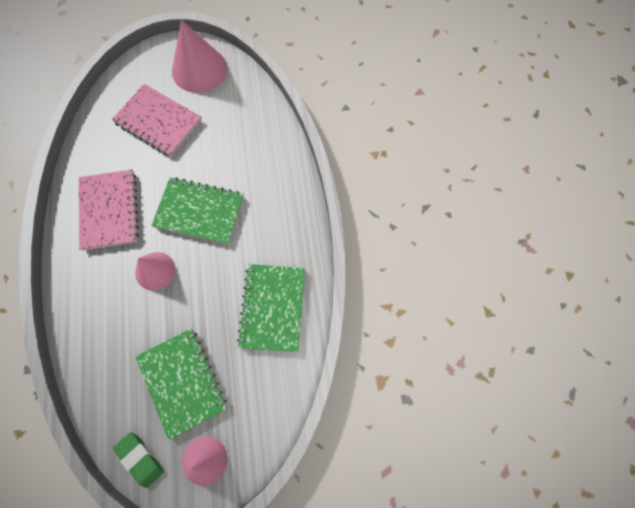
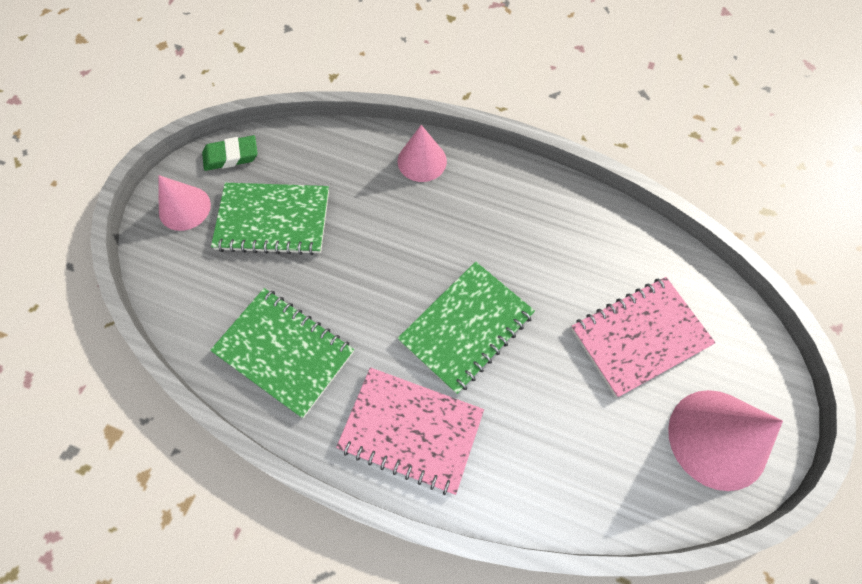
camera: 120 degrees right, 5 degrees down
(109, 210) = (526, 227): pink notebook -> pink notebook (411, 429)
(155, 271) = (417, 244): pink cone -> pink cone (422, 161)

